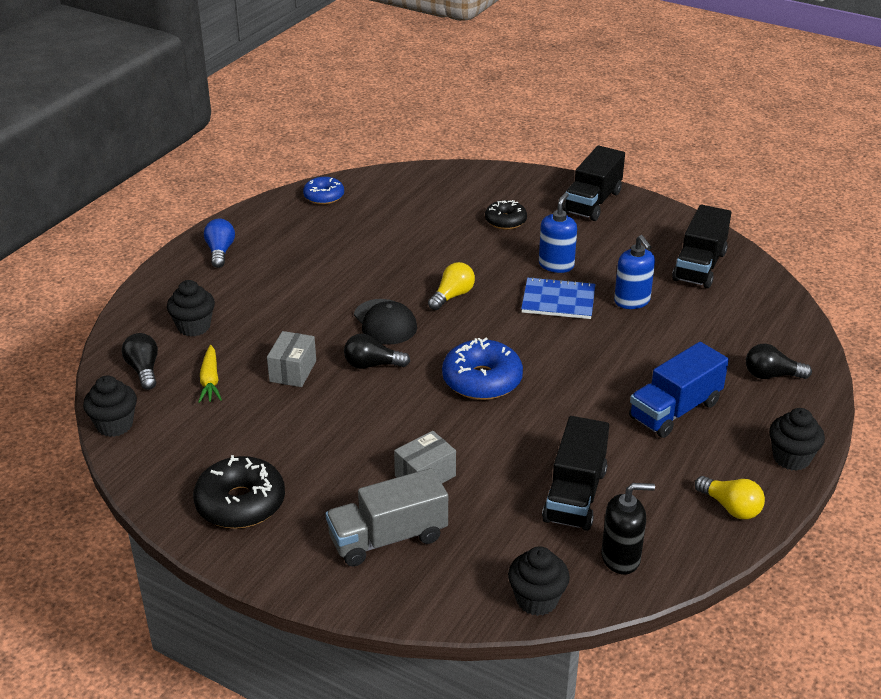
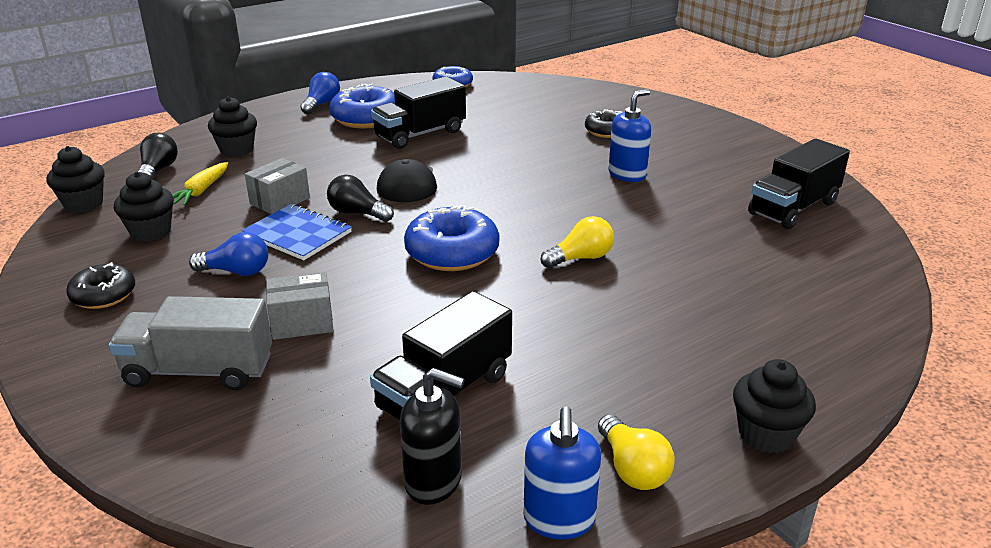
camera: 25 degrees right, 5 degrees down
(240, 503) = (103, 295): black donut -> black donut, size x0.62
(280, 258) = (366, 118): none -> blue donut
(327, 449) = (236, 271): none -> blue light bulb
(452, 296) = (494, 177): yellow light bulb -> yellow light bulb (580, 258)
(537, 600) = (285, 495): black cupcake -> black cupcake (151, 232)
(558, 300) = (602, 203): blue notebook -> blue notebook (297, 234)
(592, 202) = (713, 133): black truck -> black truck (420, 134)
(632, 301) = (685, 222): blue soap dispenser -> blue soap dispenser (559, 519)
(675, 410) = (648, 337): blue truck -> none
(771, 375) = (806, 333): black light bulb -> none

